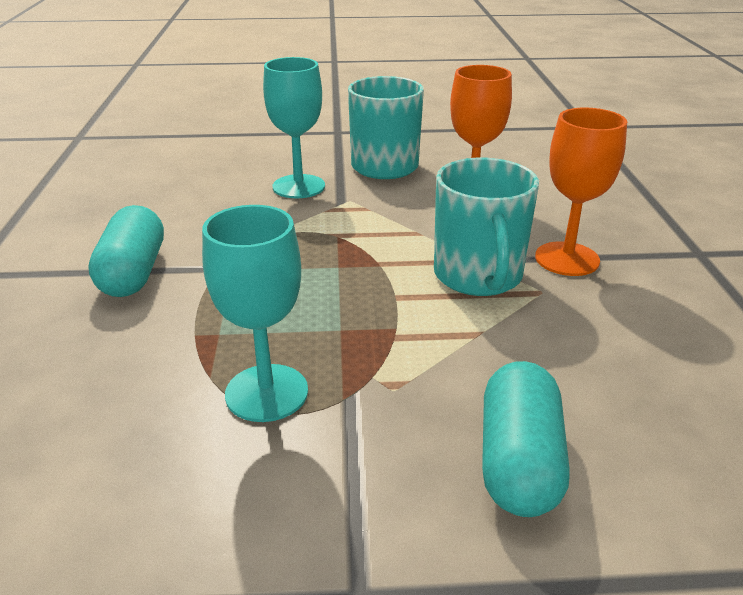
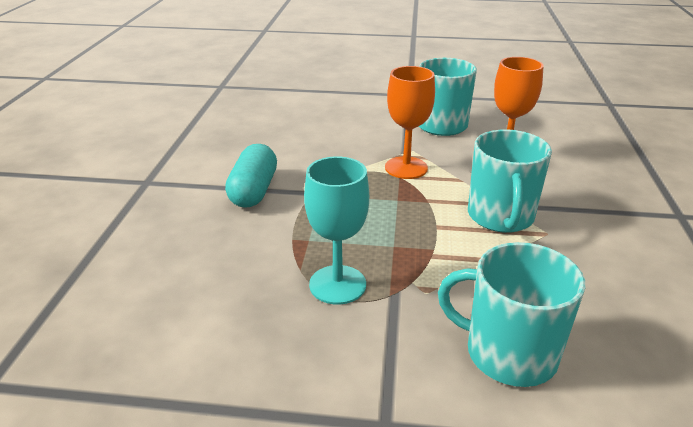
camera: 10 degrees right, 0 degrees up
(298, 186) = (375, 136): turquoise goblet -> none
(519, 461) = (508, 353): turquoise capsule -> turquoise mug
(567, 259) = (571, 210): orange goblet -> orange goblet (406, 168)

